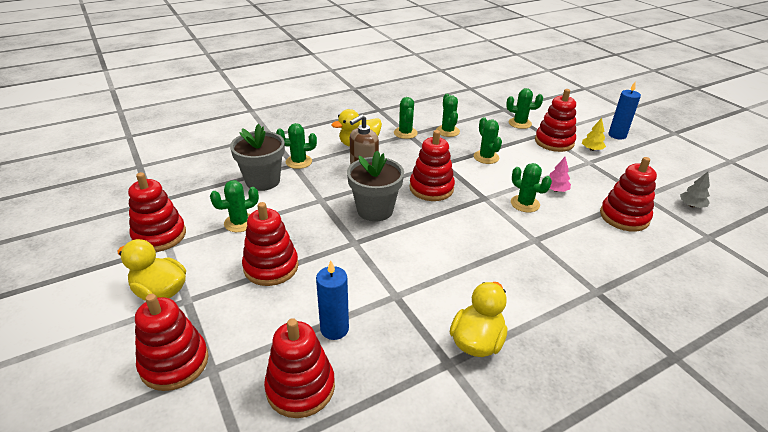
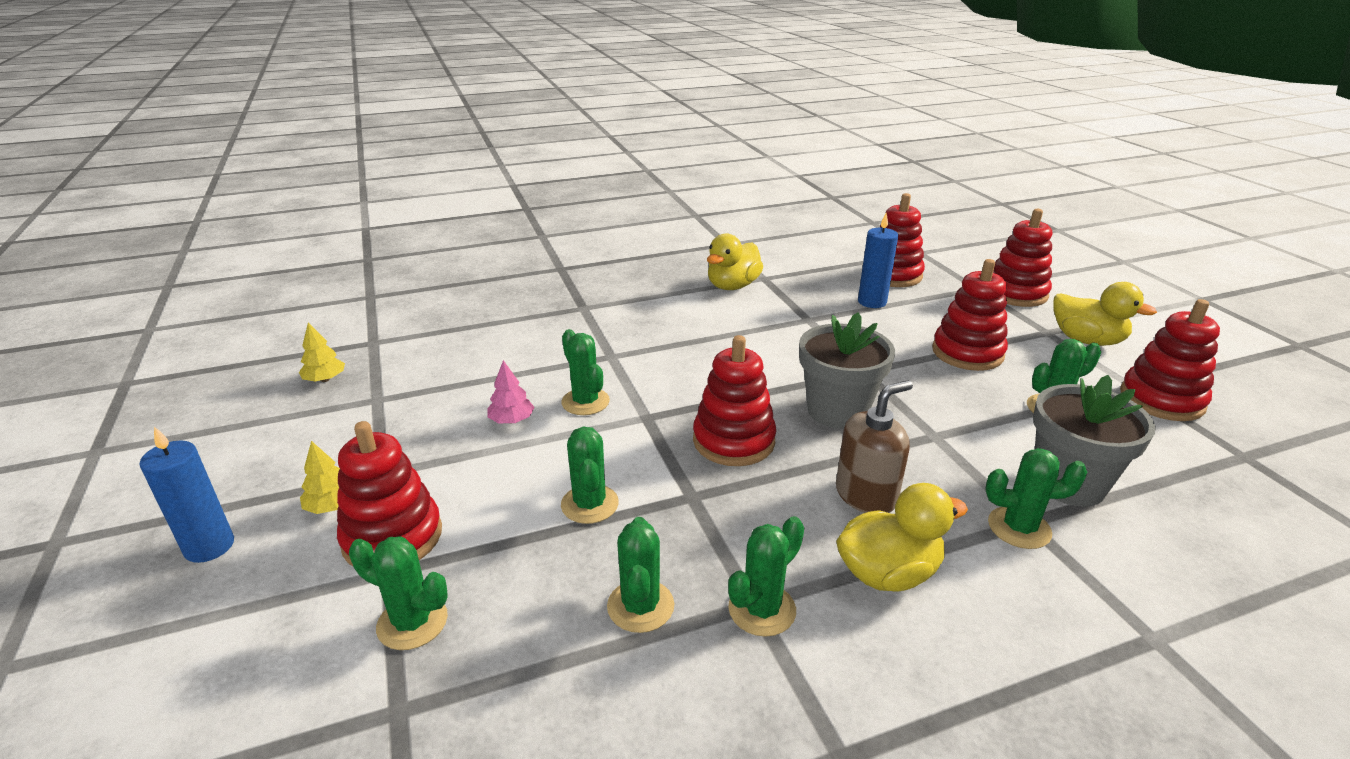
camera: 170 degrees left, 5 degrees down
(405, 133) = (762, 609): green cactus -> green cactus turned 45 degrees clockwise
(624, 217) = (452, 372): red stacking toy -> none
(691, 205) = (325, 379): grey tree -> yellow tree

